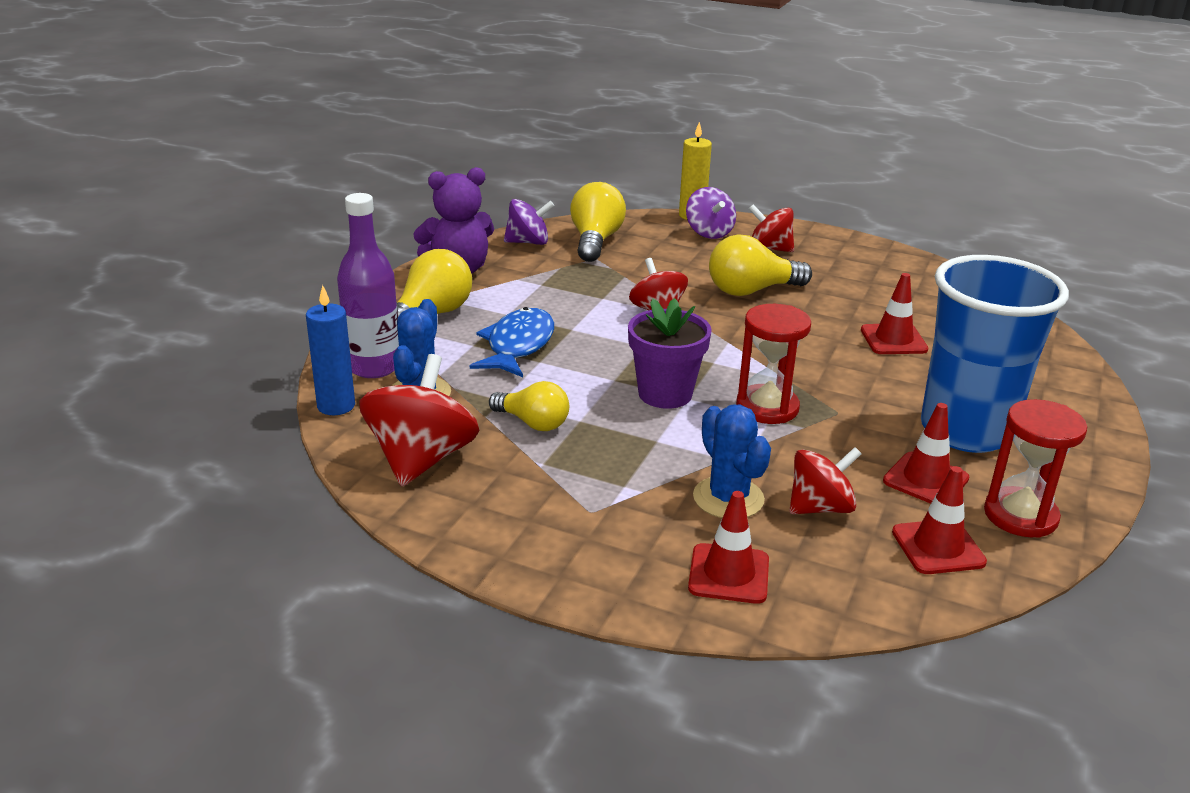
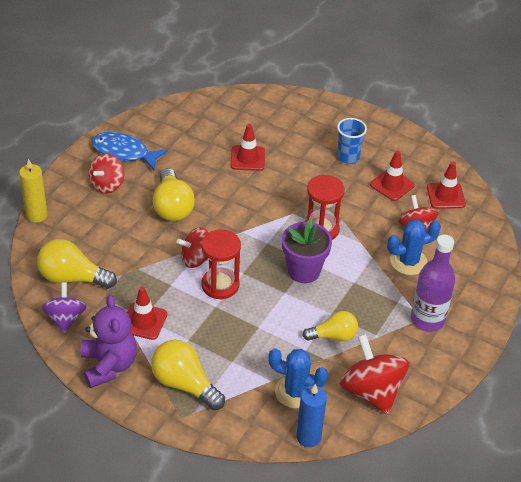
camera: 85 degrees left, 15 degrees up
(374, 367) = (258, 417): purple bottle -> purple bottle (427, 320)
(421, 459) = (371, 391): red spinning top -> red spinning top turned 45 degrees clockwise
(518, 346) = (236, 337): blue fish -> blue fish (124, 153)
(533, 423) = (333, 336): yellow light bulb -> yellow light bulb turned 45 degrees clockwise
(709, 232) = (71, 211): purple spinning top -> none
(729, 574) = (469, 272): red traffic cone -> red traffic cone (144, 321)
(966, 431) = (348, 158): blue cup -> blue cup, size x0.46
(1020, 515) = (421, 161): red hourglass -> red hourglass (220, 285)

